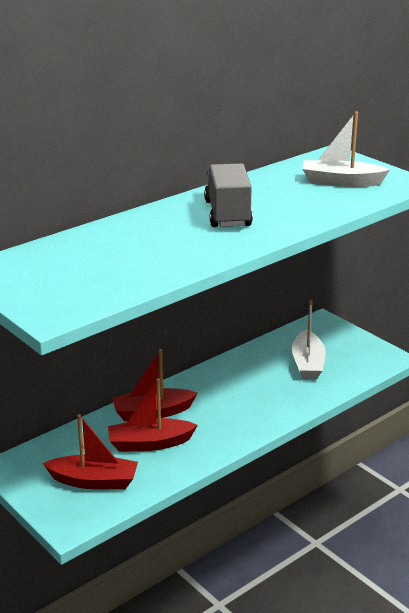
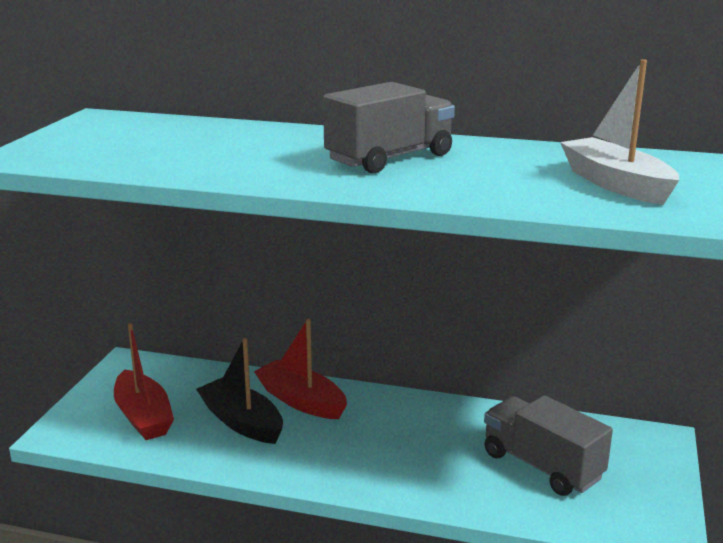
camera: 55 degrees right, 5 degrees down
(150, 443) = (242, 422): red boat -> black boat
(308, 364) = (542, 466): white boat -> grey truck

